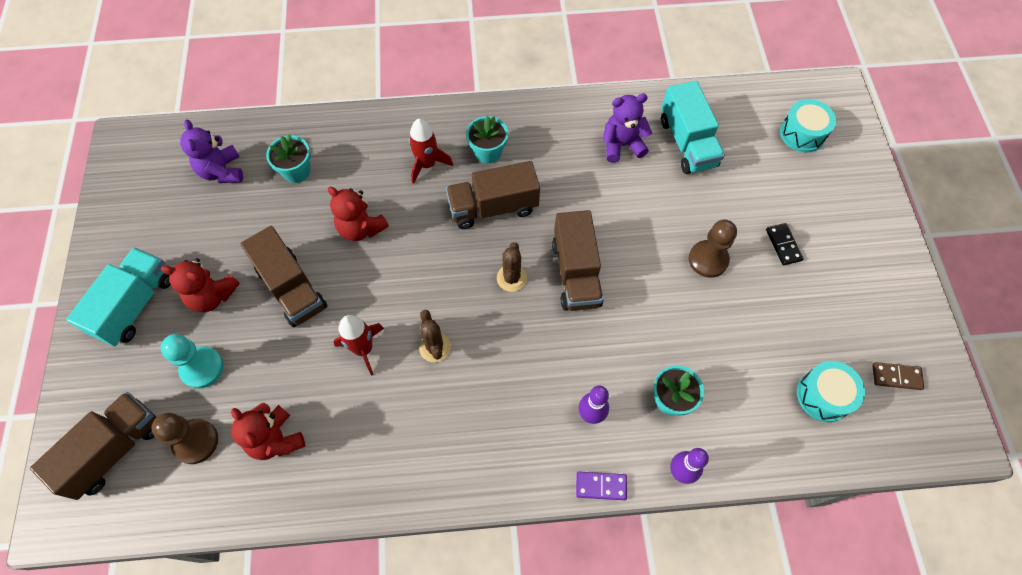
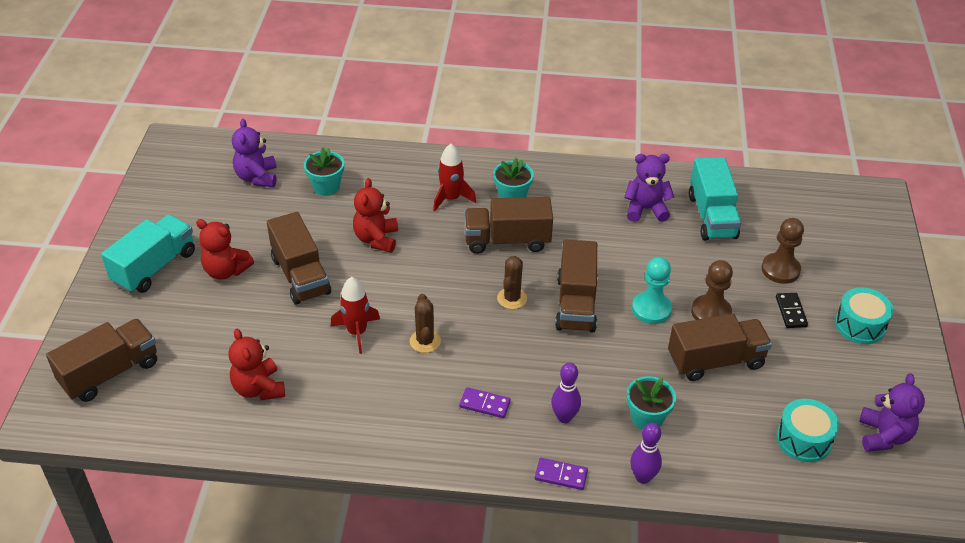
camera: 10 degrees right, 20 degrees down
(196, 442) = (184, 378): brown pawn -> brown pawn (780, 270)
(202, 368) = (203, 324): turquoise pawn -> turquoise pawn (651, 309)
(361, 228) = (376, 239): red teddy bear -> red teddy bear turned 45 degrees clockwise
(509, 414) = (484, 404): none -> purple domino
(723, 318) = (715, 361): none -> brown truck
(802, 134) = (832, 225): turquoise drum -> turquoise drum (860, 325)
(896, 376) = (883, 436): brown domino -> purple teddy bear

